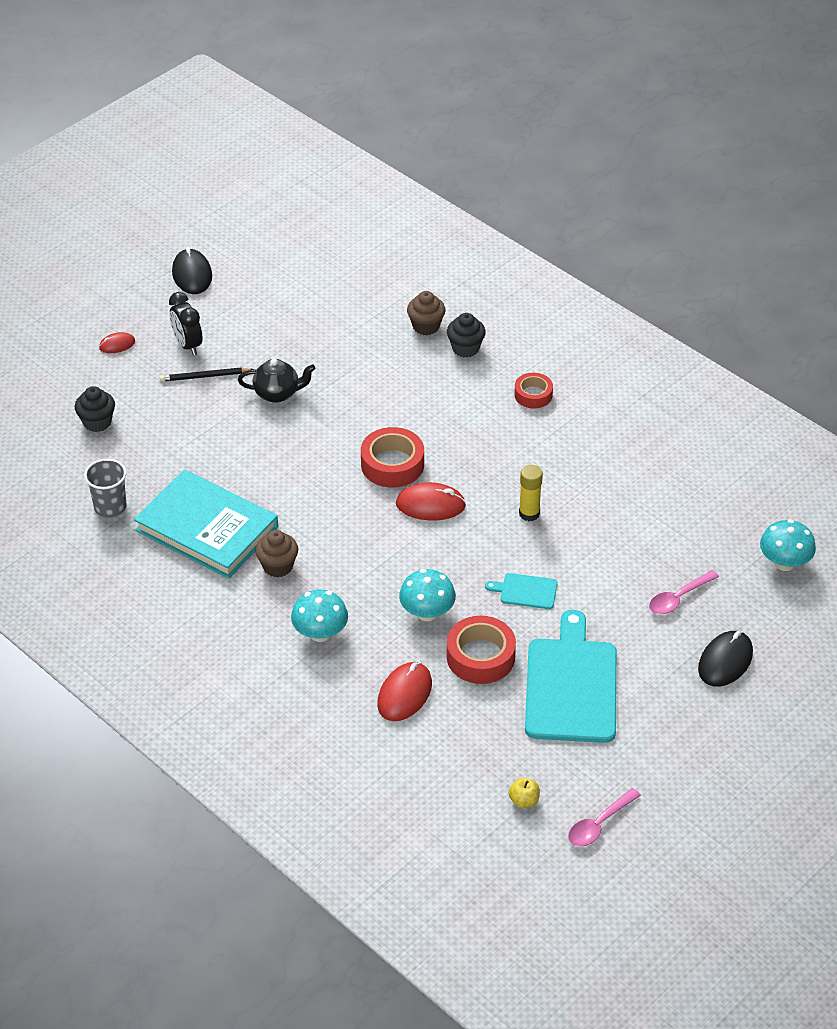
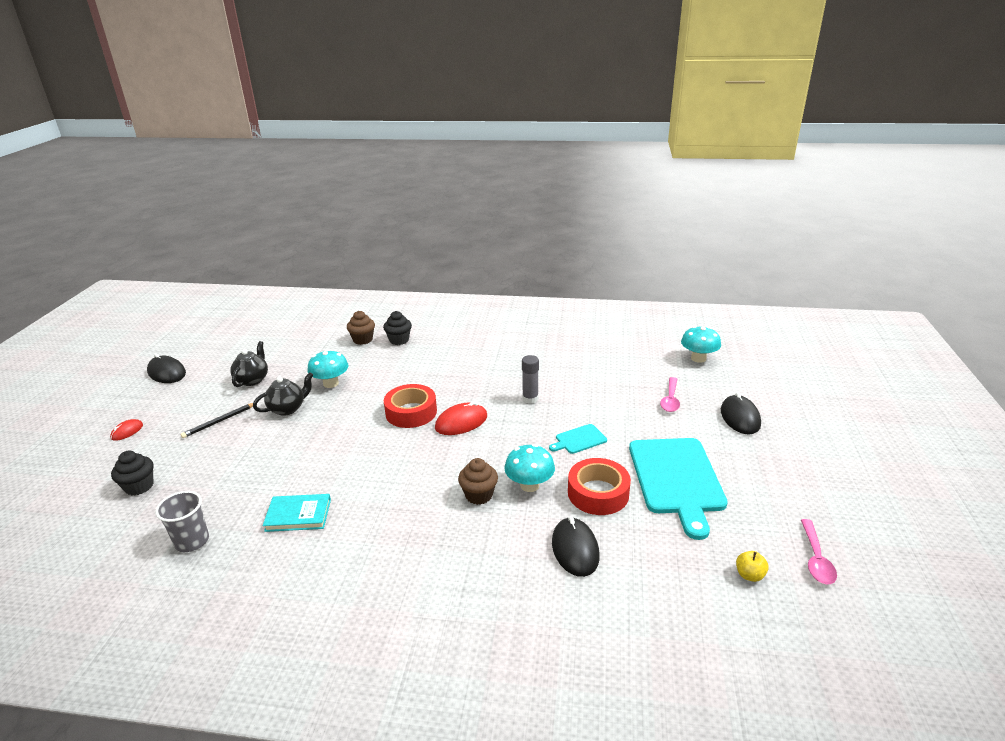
camera: 35 degrees left, 15 degrees down
(188, 345) = (191, 409): black clock -> none
(207, 528) = (298, 515): turquoise book -> turquoise book, size x0.52
(269, 331) = (252, 380): none -> black teapot
(278, 566) = (383, 512): brown cupcake -> brown cupcake (479, 495)
(320, 633) = (464, 542): turquoise mushroom -> turquoise mushroom (331, 383)
(404, 694) = (575, 549): red mouse -> black mouse
(529, 513) = (530, 399): yellow glue stick -> grey glue stick
(533, 395) = (464, 344): red tape -> none
(571, 686) = (676, 479): turquoise cutting board -> turquoise cutting board turned 150 degrees counterclockwise

